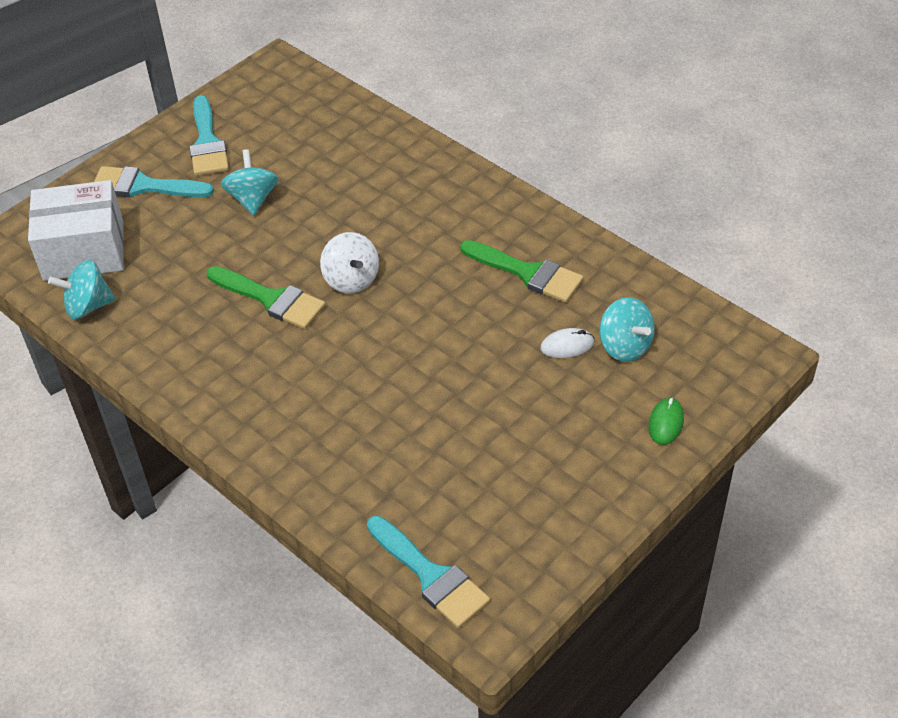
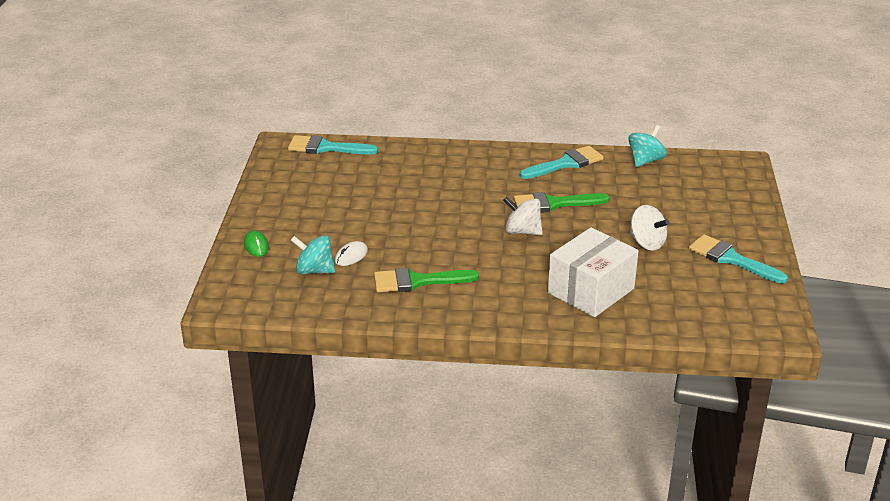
camera: 140 degrees right, 15 degrees down
(84, 250) = (694, 179): white box -> white box (591, 291)
(143, 186) = (722, 220): turquoise brush -> turquoise brush (566, 163)
(252, 199) = (647, 243): turquoise spinning top -> white spinning top

